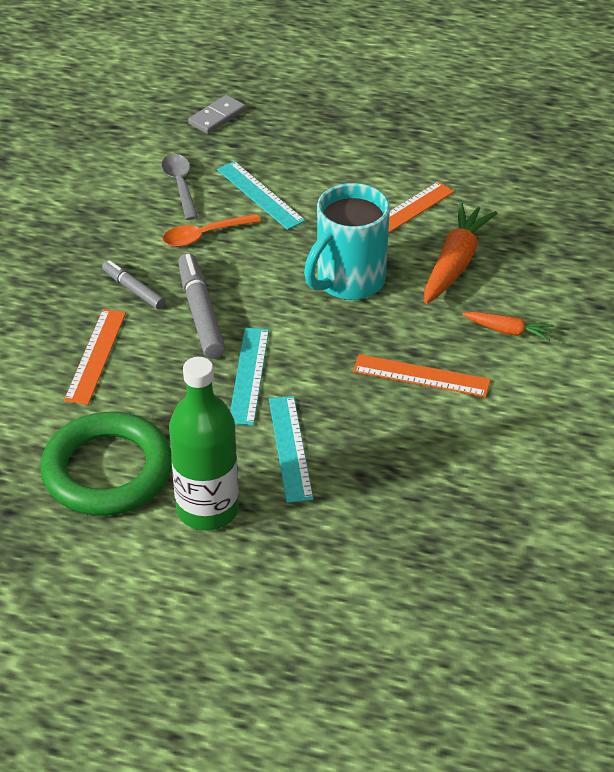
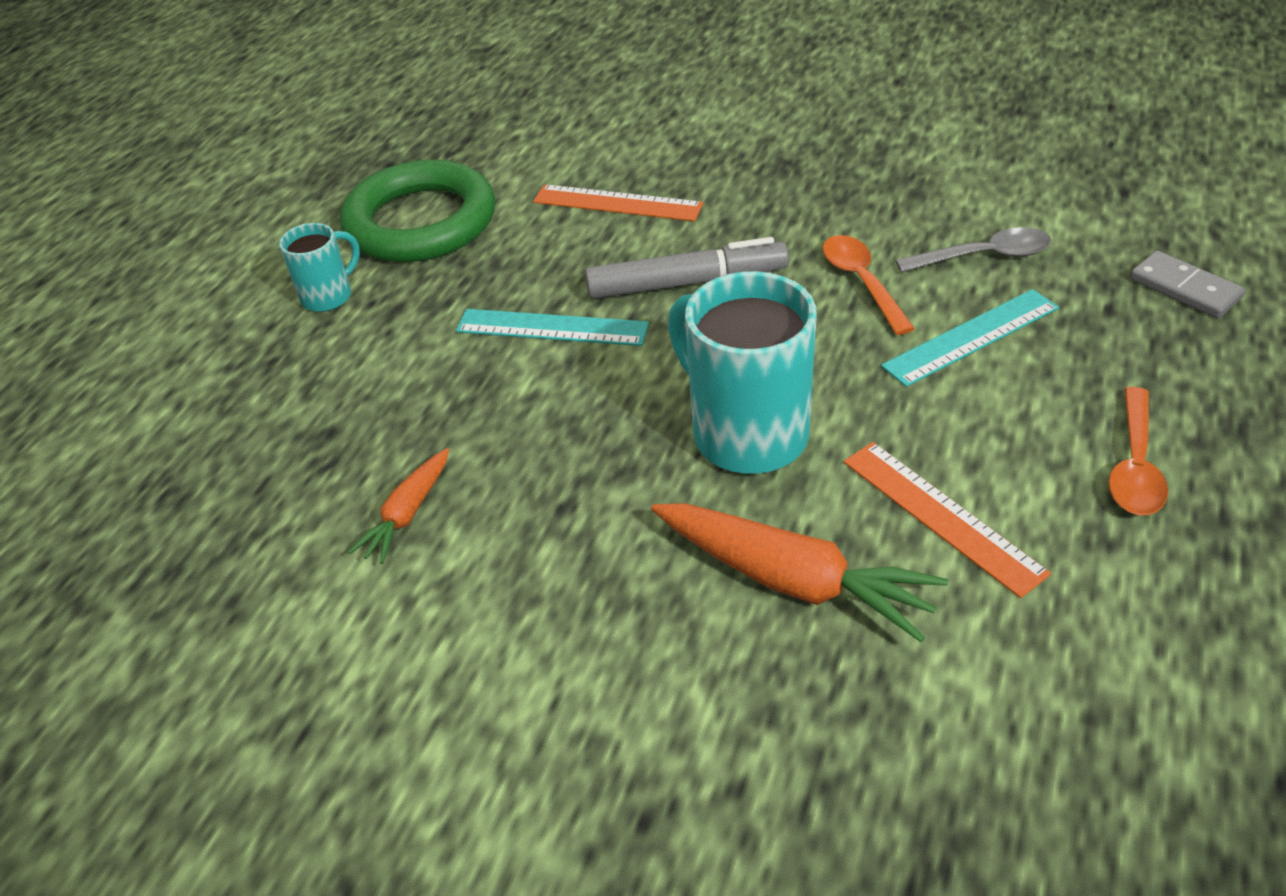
camera: 100 degrees right, 0 degrees up
(133, 289) = (741, 225): grey marker -> none
(207, 509) = (328, 296): green bottle -> turquoise mug
(290, 448) = (403, 365): turquoise ruler -> none
(362, 150) = (1135, 466): none -> orange spoon
(421, 376) = (506, 510): orange ruler -> none
(508, 331) = (593, 643): orange carrot -> orange carrot (407, 514)

